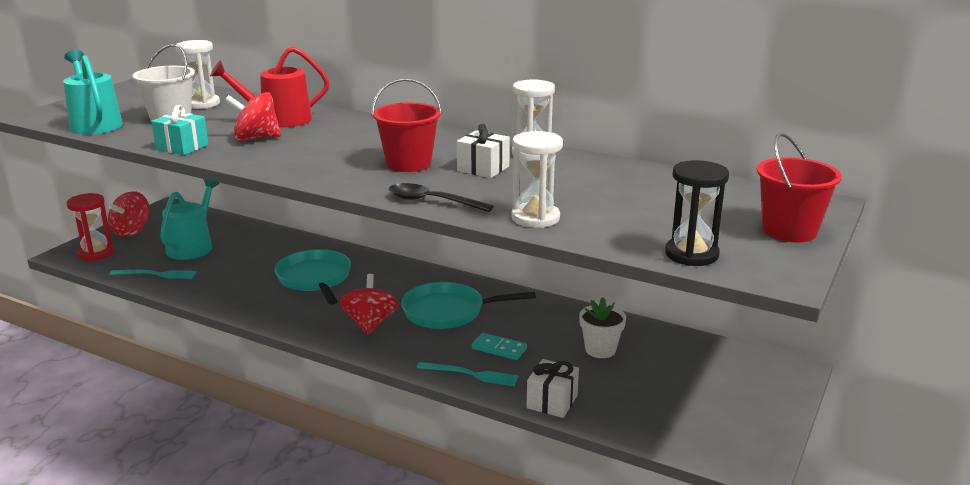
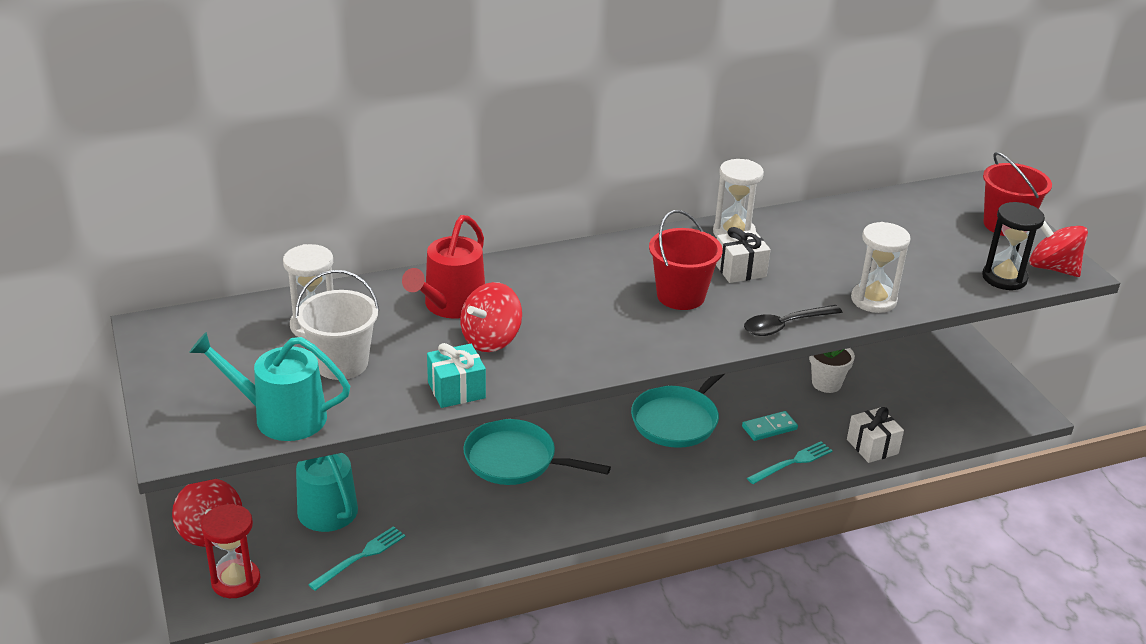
camera: 50 degrees left, 10 degrees up
(370, 323) = (646, 471): red spinning top -> red spinning top (1052, 268)

